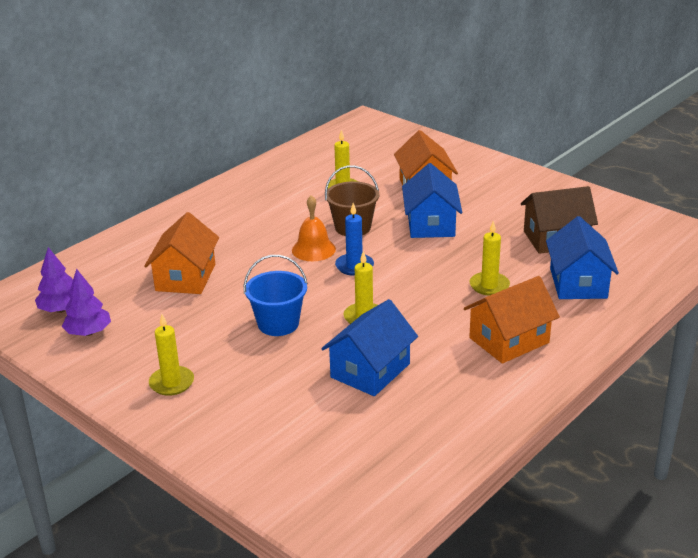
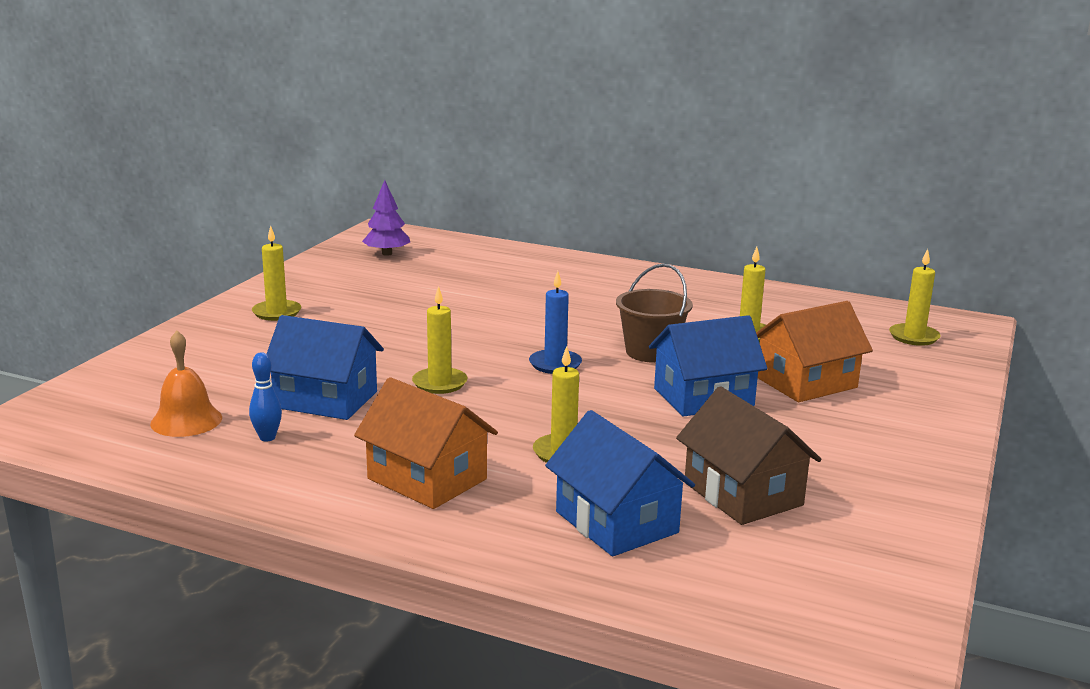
camera: 70 degrees right, 10 degrees down
(88, 332) = (352, 269): purple tree -> none
(186, 277) = (474, 289): orange house -> none
(278, 324) = (404, 342): blue bucket -> none
(313, 249) = (578, 338): orange bell -> orange bell (186, 420)
(376, 140) = (914, 337): none -> yellow candle
(425, 402) = (267, 437): none -> blue bowling pin
(578, 283) = (616, 522): blue house -> blue house turned 75 degrees clockwise

